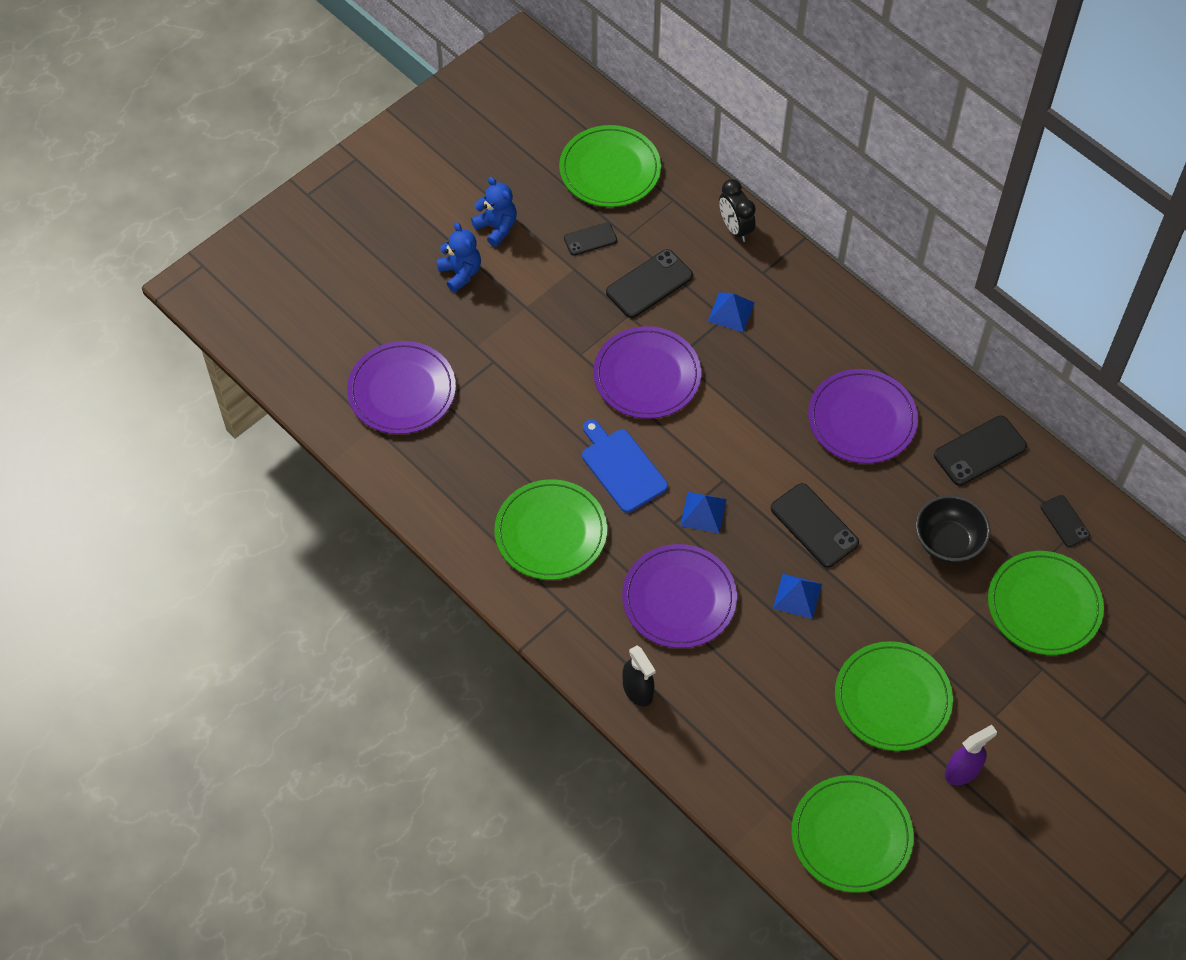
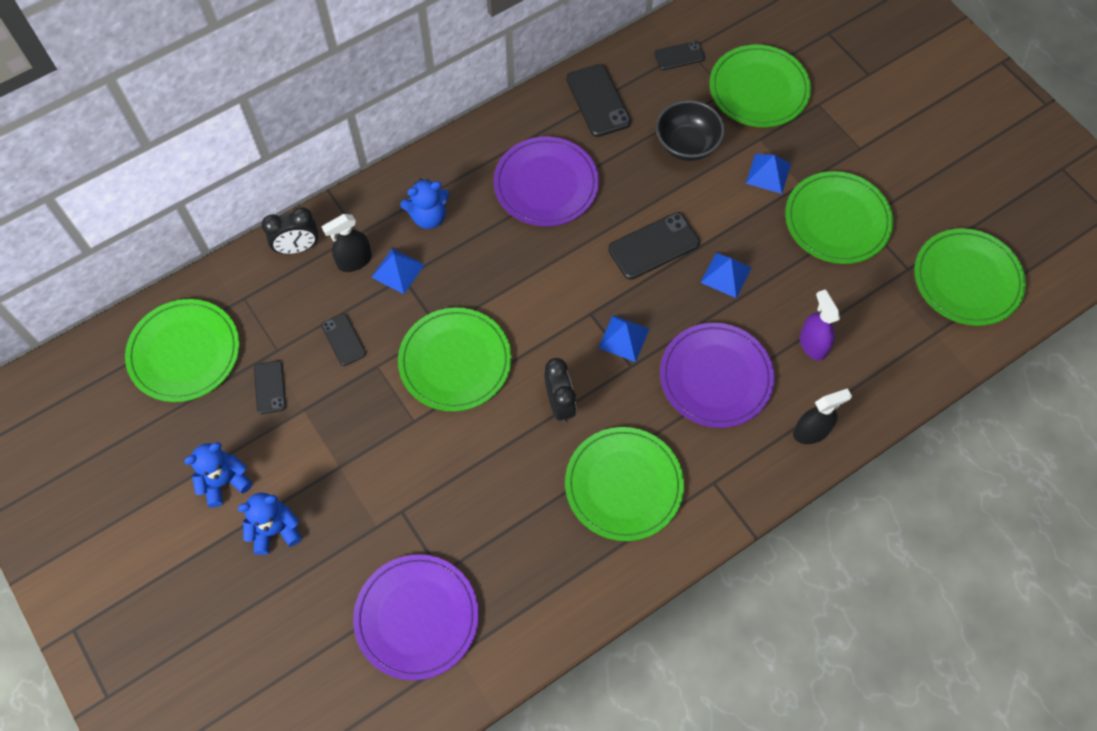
camera: 80 degrees left, 5 degrees up
(621, 468) = (559, 404): blue cutting board -> black clock
(647, 375) = (455, 361): purple plate -> green plate
(649, 284) = (343, 340): black phone -> black phone, size x0.60
(733, 275) = (354, 261): none -> black spray bottle
(796, 325) = (428, 217): none -> blue teddy bear
(934, 625) = (768, 173): none -> blue pyramid
(962, 771) = (910, 183): purple spray bottle -> purple spray bottle (813, 344)

